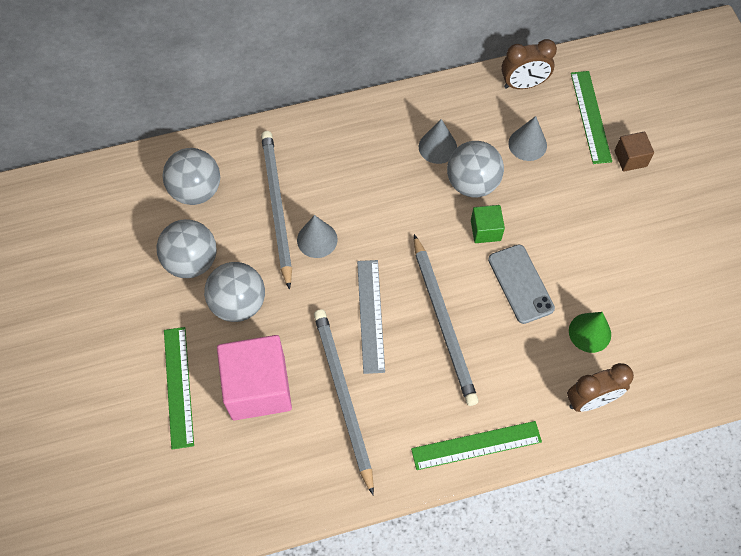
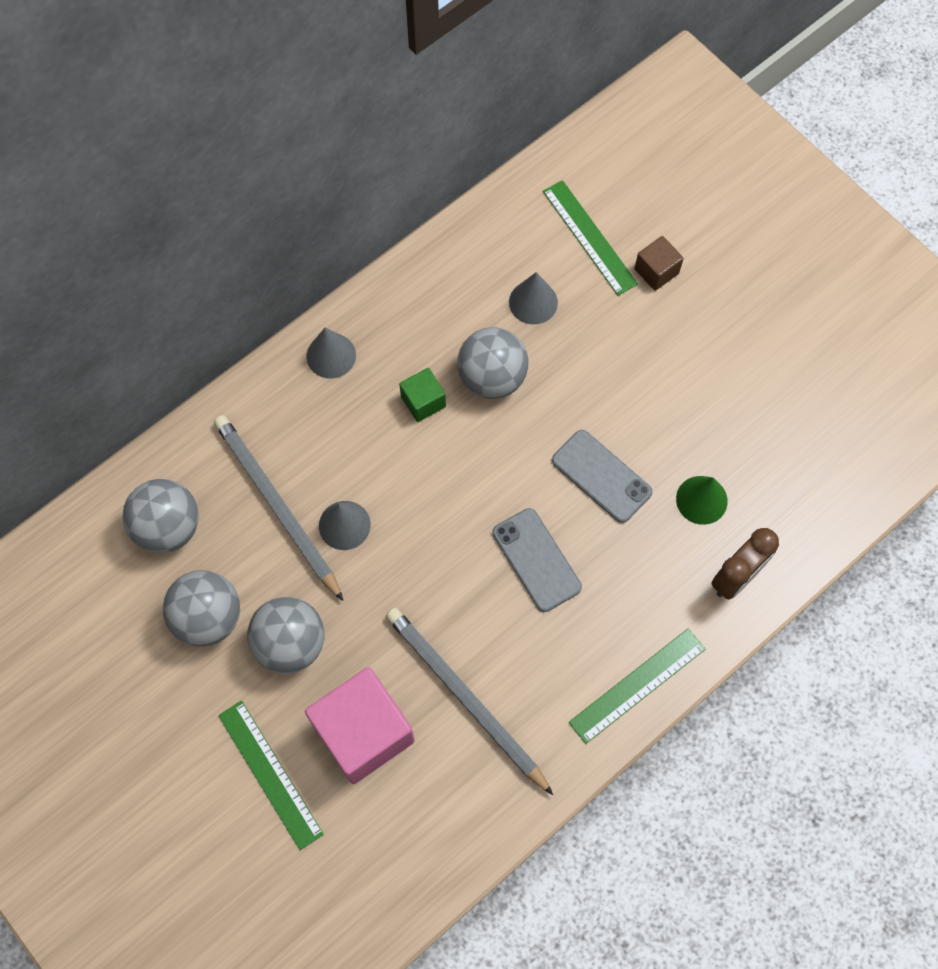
camera: 25 degrees left, 5 degrees up
(371, 315) = (451, 589): grey ruler -> none
(437, 147) = (431, 349): grey cone -> grey cone (331, 355)
(443, 322) = (536, 560): grey pencil -> grey phone
(485, 230) = (533, 429): green cube -> green cube (423, 401)
(523, 84) = (494, 228): brown clock -> none

